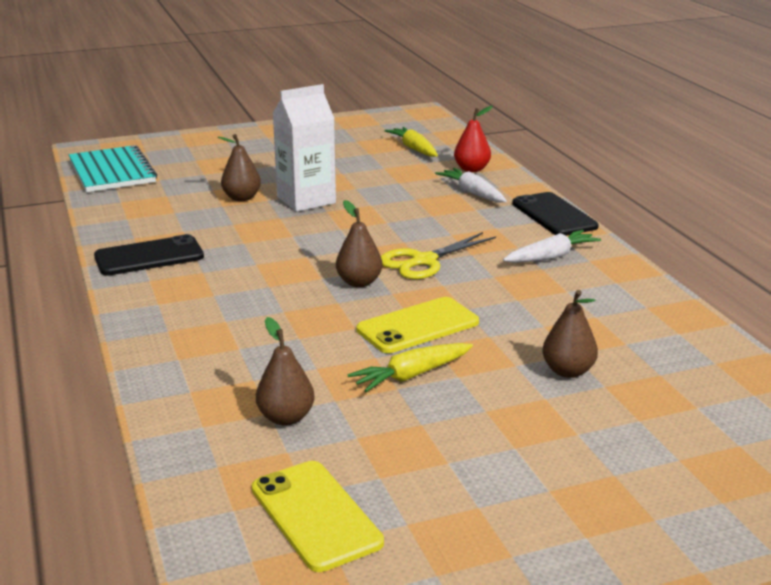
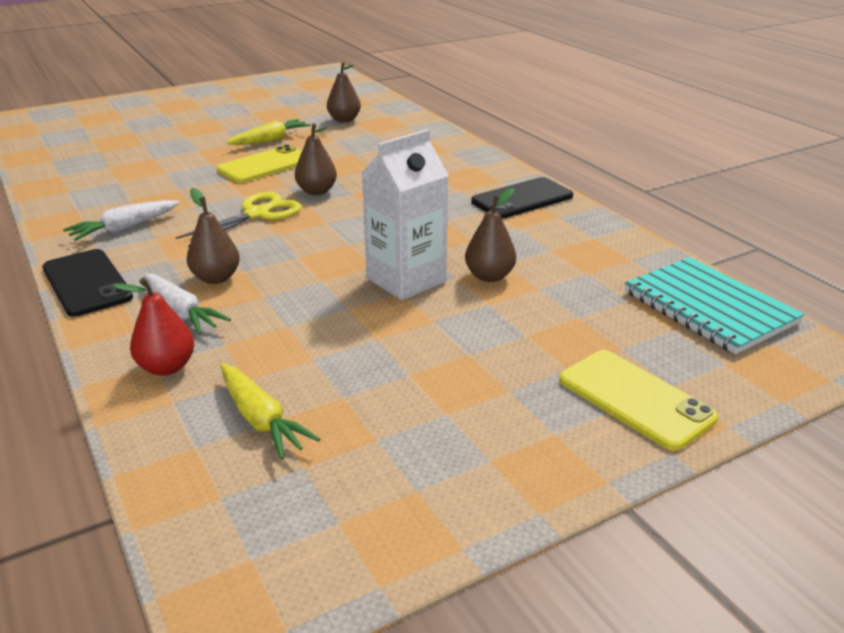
camera: 170 degrees right, 5 degrees up
(315, 515) = (316, 95): yellow phone -> yellow phone (635, 399)
(568, 371) = (163, 148): brown pear -> brown pear (216, 278)

